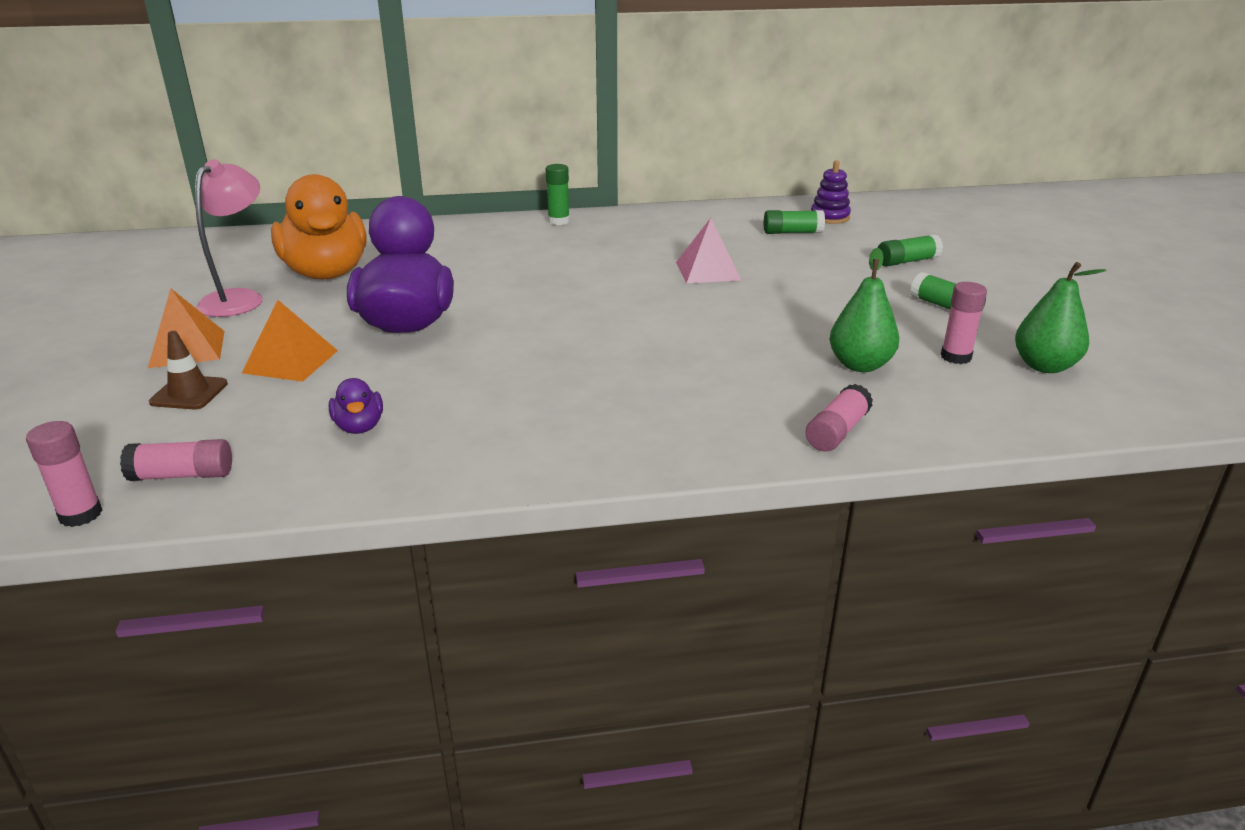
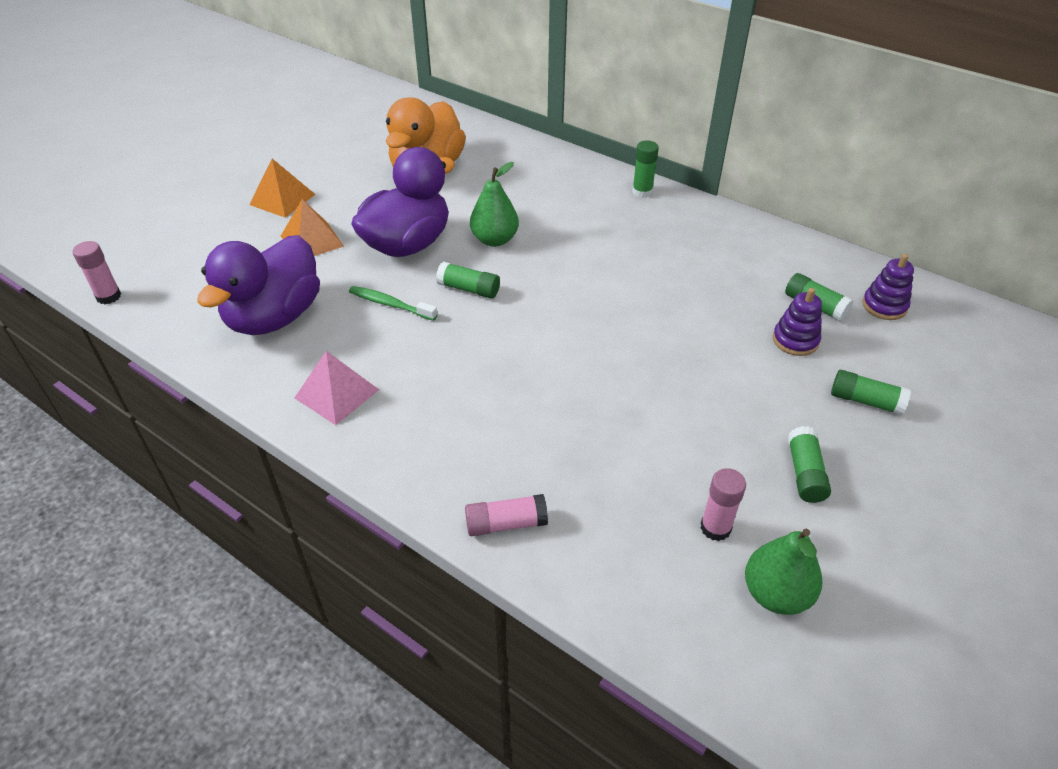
camera: 45 degrees right, 15 degrees up
(182, 475) = (168, 298): pink glue stick -> none
(189, 393) = (241, 237): brown traffic cone -> none
(240, 298) = (356, 169): pink lamp -> none
(359, 427) = (274, 317): purple duck -> purple duck, size x2.34
(470, 365) = (390, 304): none -> green toothbrush
(527, 325) = (469, 289): none -> green glue stick
(707, 271) = (670, 309): pink pyramid -> pink pyramid (336, 393)
(815, 252) = (795, 340): none -> purple stacking toy
(860, 365) = (625, 479): green pear -> green pear (494, 240)

